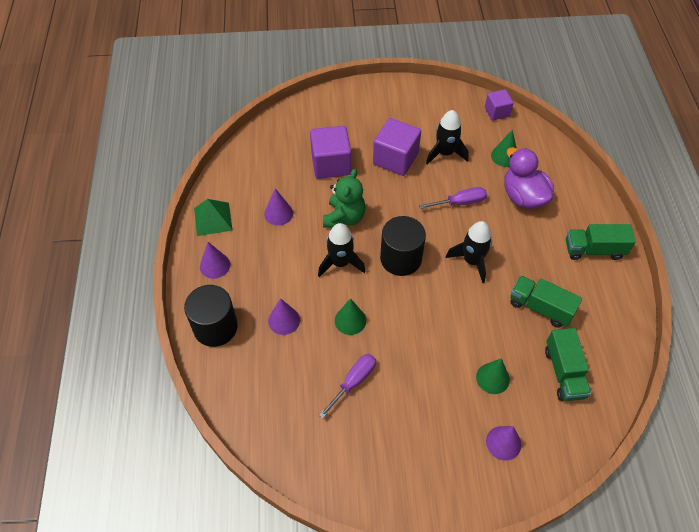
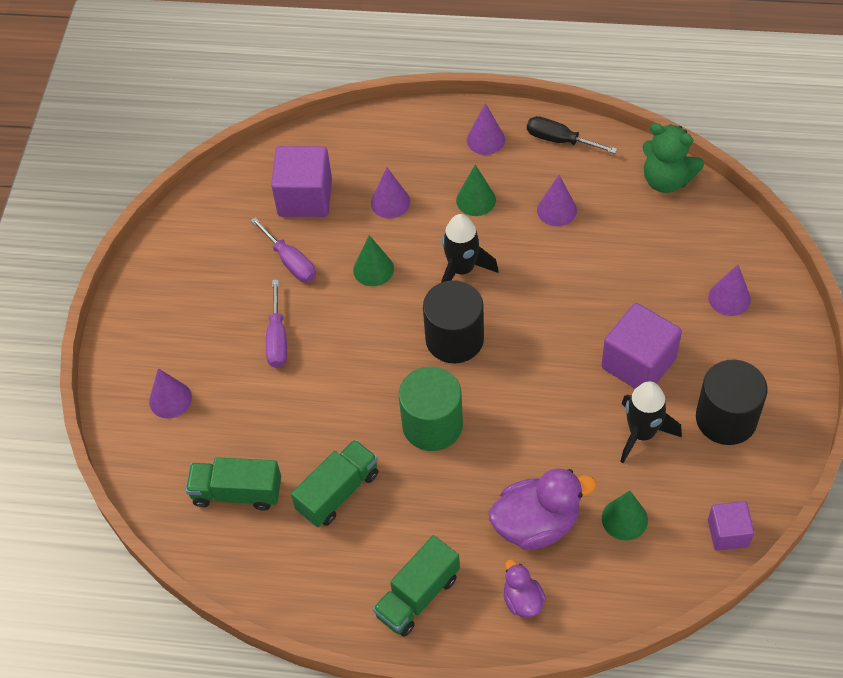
camera: 105 degrees right, 0 degrees up
(213, 219) = (560, 140): green pyramid -> black screwdriver
(215, 327) = (397, 137): black cylinder -> black cylinder (726, 419)
(331, 164) = (638, 279): purple cube -> purple cube (305, 197)
(337, 120) = (729, 298): none -> purple cone
(344, 218) = (536, 283): green teddy bear -> green teddy bear (666, 180)
(460, 202) = (539, 433): purple screwdriver -> purple screwdriver (277, 338)
(472, 261) = (432, 425): black rocket -> green cylinder
(492, 378) = (253, 408): green cone -> green cone (476, 200)
(574, 197) = (522, 600): none -> purple duck
(594, 250) = (417, 596): green truck -> green truck turned 150 degrees counterclockwise

